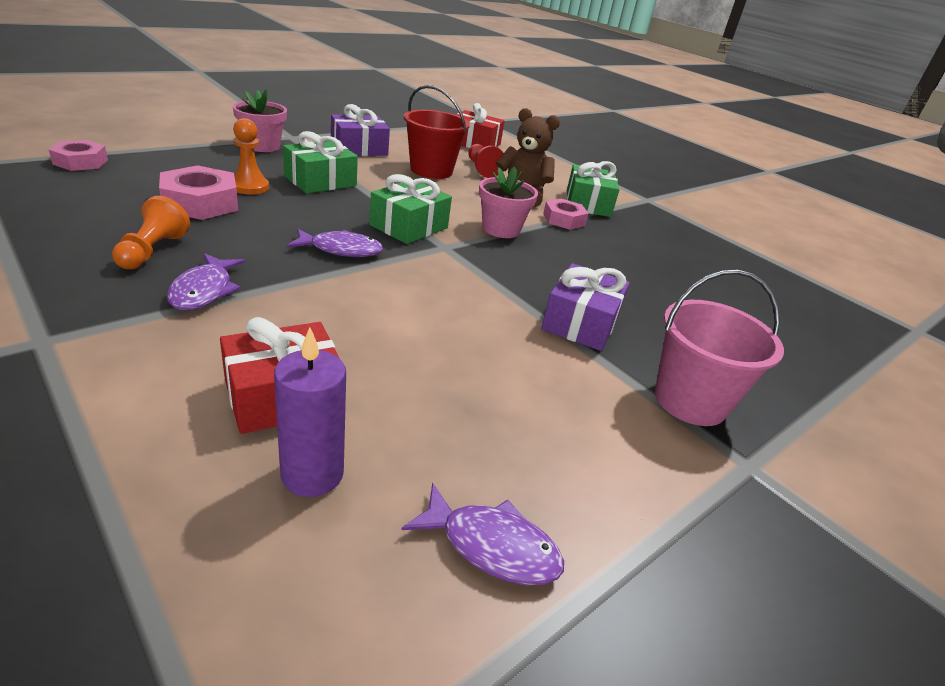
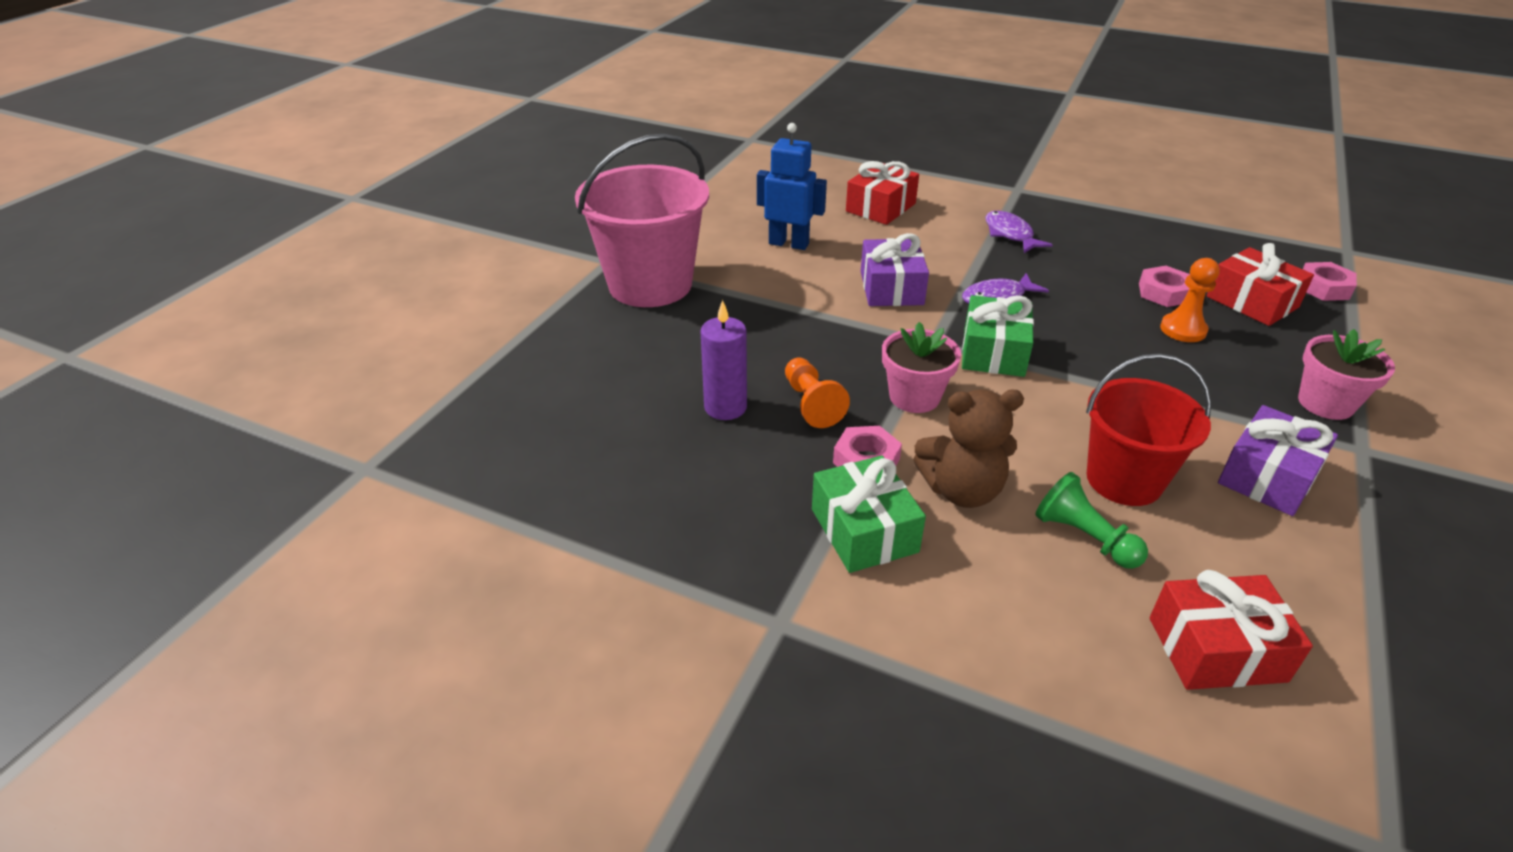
camera: 160 degrees right, 5 degrees up
(152, 251) = (1089, 243): orange pawn -> orange pawn (811, 404)
(157, 177) = (1252, 302): none -> red gift
(201, 203) = (1164, 293): pink nut -> pink nut, size x0.66
(312, 474) = (828, 190): purple candle -> purple candle (725, 407)
(320, 181) = (1163, 374): green gift -> none
(480, 389) = (789, 244): none -> blue robot
(482, 169) = (1084, 537): red pawn -> green pawn
(492, 546) = (733, 195): purple fish -> none
(580, 323) = (756, 313): purple gift -> purple gift (891, 288)
(690, 401) = (650, 285): pink bucket -> pink bucket, size x1.50

